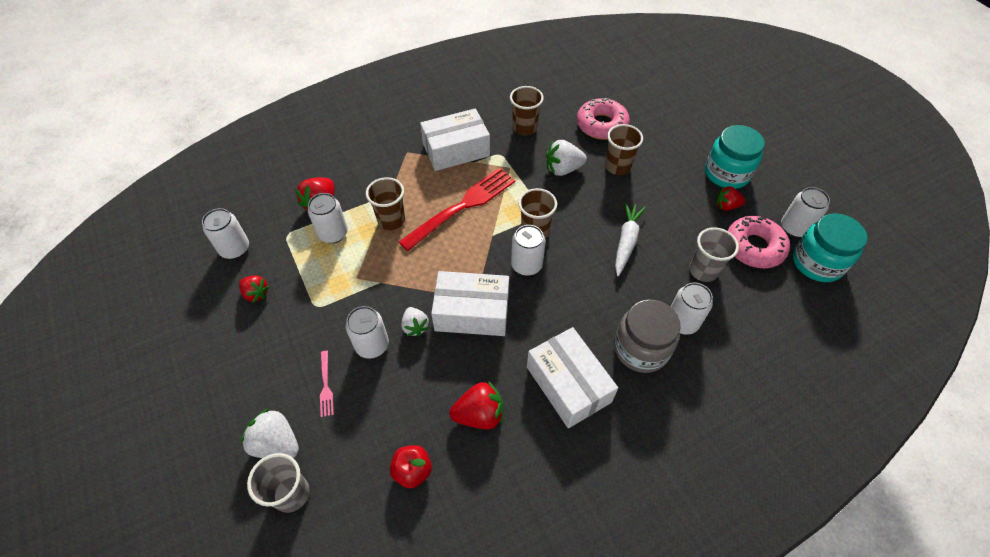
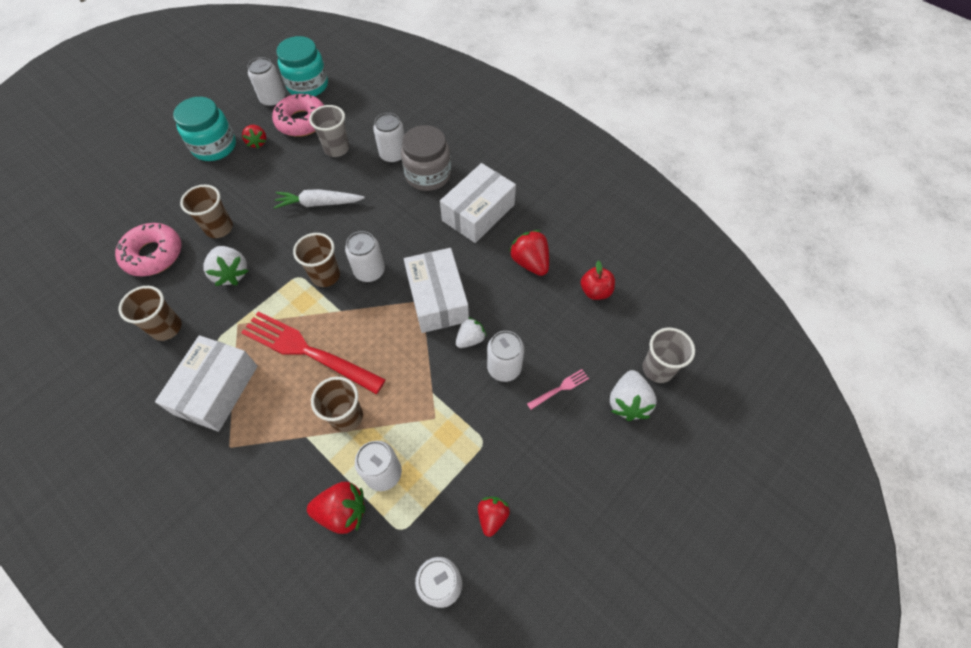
camera: 110 degrees left, 5 degrees up
(456, 150) = (216, 390): white box -> white box turned 60 degrees clockwise

